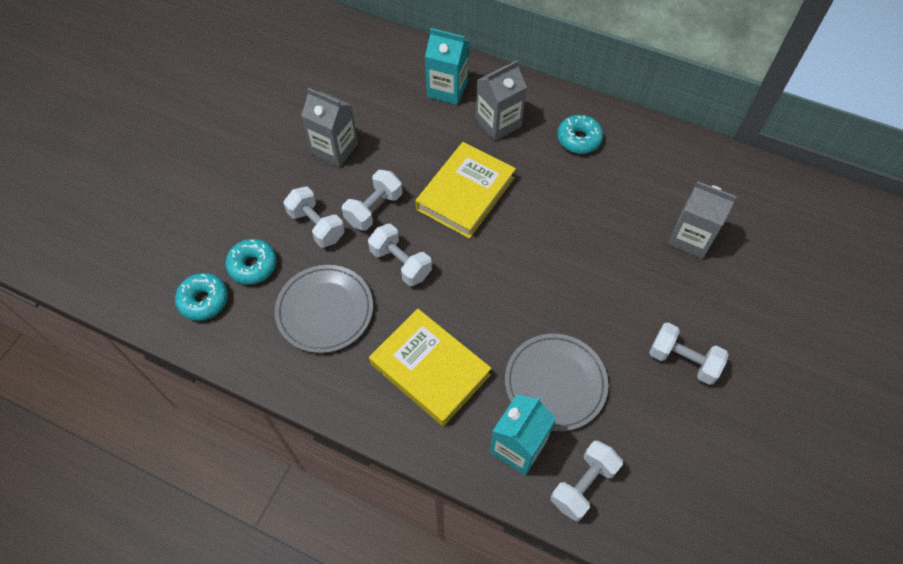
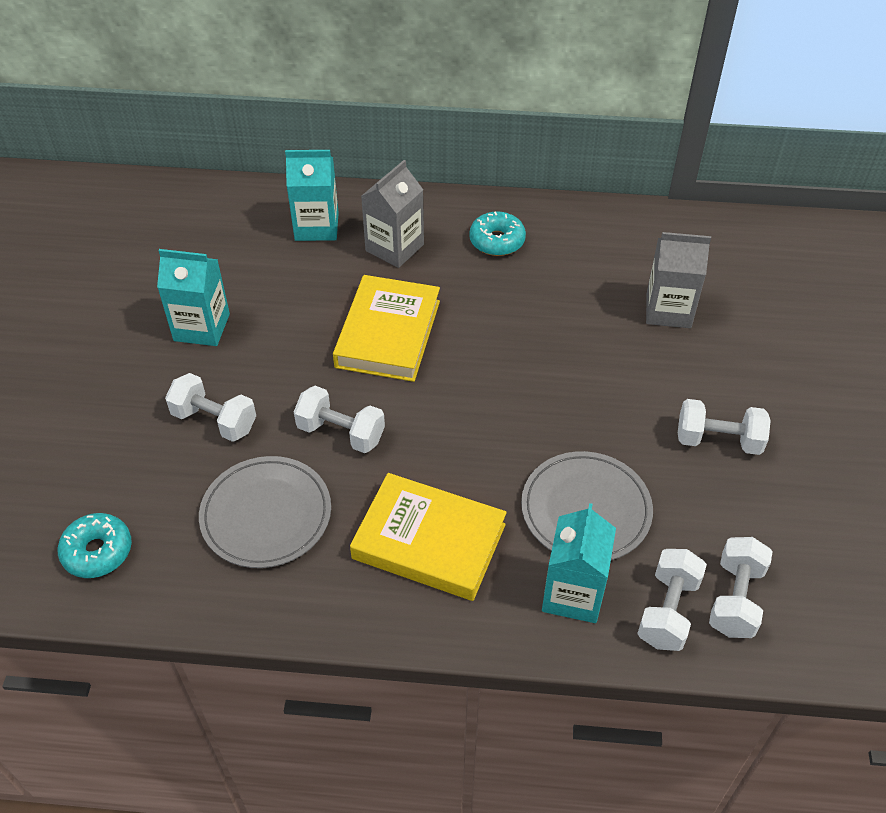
camera: 20 degrees left, 10 degrees down
(253, 266) = (148, 491): turquoise donut -> none
(334, 149) = (202, 327): grey carton -> turquoise carton
(374, 209) = (281, 381): white dumbbell -> white dumbbell (735, 599)

